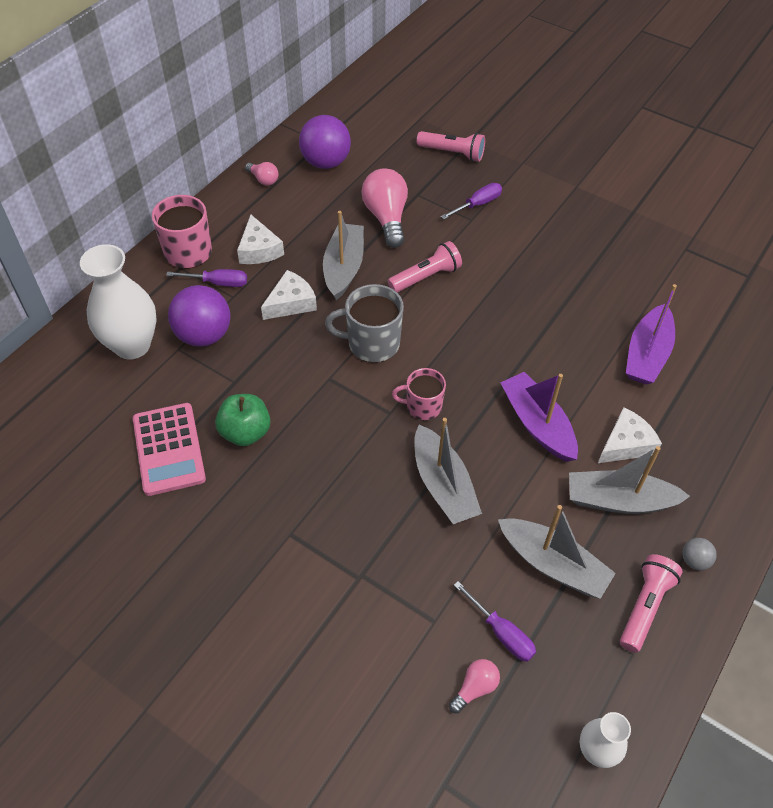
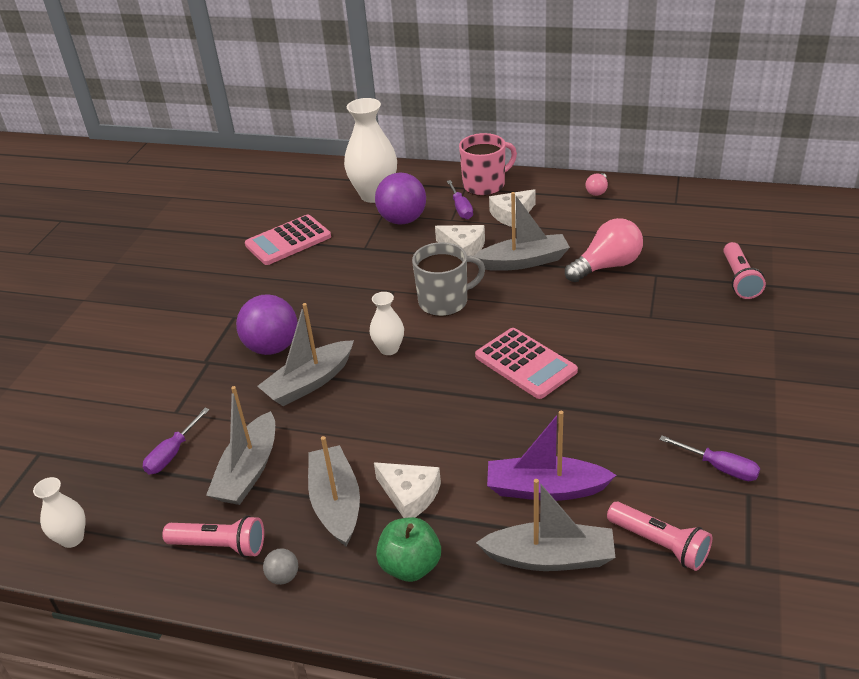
camera: 75 degrees right, 15 degrees down
(245, 432) = (318, 268): green apple -> green apple (410, 566)
(326, 162) = (650, 213): purple ball -> purple ball (272, 347)
(372, 343) = (444, 301): grey mug -> grey mug turned 90 degrees clockwise
(422, 406) = (389, 349): pink mug -> white vase
(426, 277) = (547, 309): pink flashlight -> pink flashlight (659, 544)
(475, 688) = (120, 450): pink light bulb -> none
(478, 204) = (676, 315): purple screwdriver -> purple screwdriver (719, 467)
(493, 316) = (525, 364): none -> pink calculator
(537, 424) = (404, 425): purple boat -> none
(717, 375) = (550, 558): none -> grey boat

